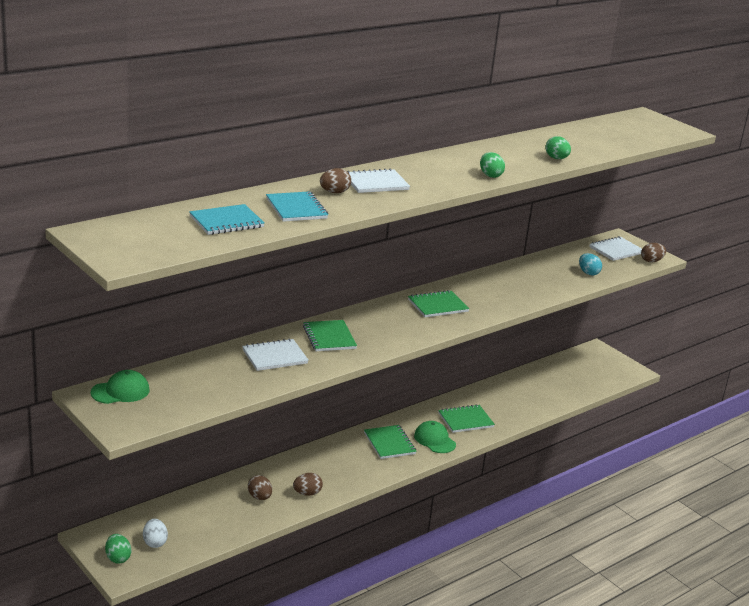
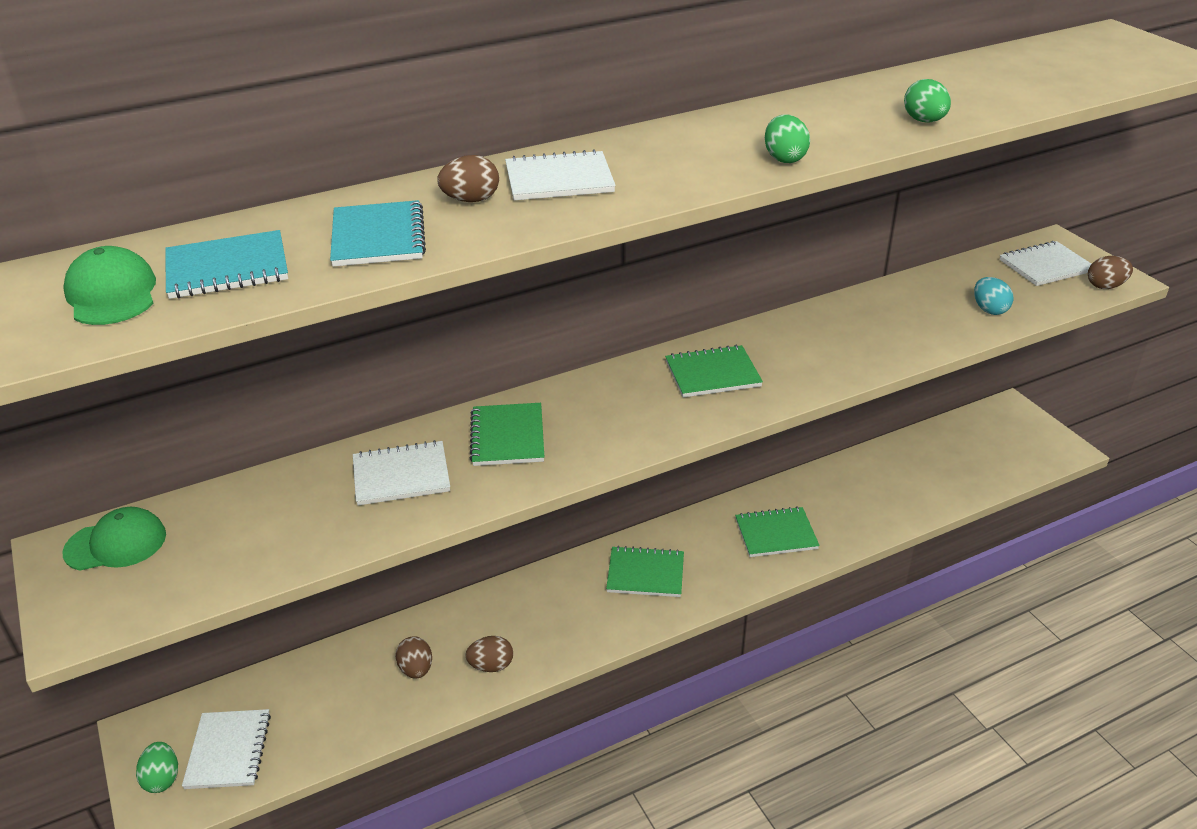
camera: 15 degrees right, 10 degrees up
(155, 542) = (228, 751): white egg -> white notebook
(389, 443) = (645, 574): green notebook -> green notebook turned 75 degrees counterclockwise
(434, 440) = (718, 570): green cap -> green cap (112, 294)

